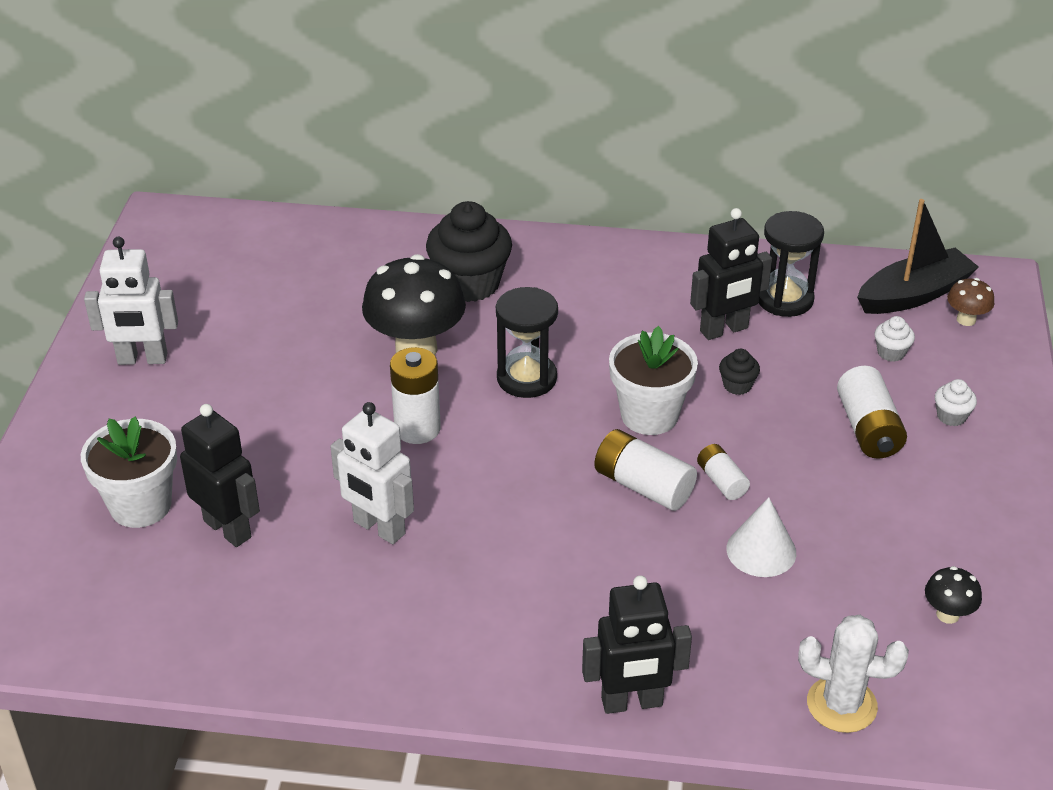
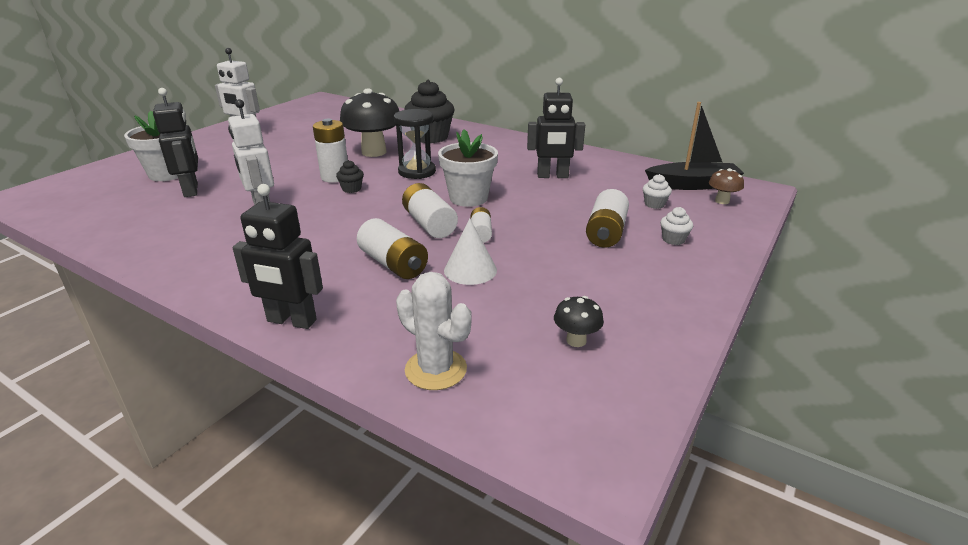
camera: 25 degrees right, 10 degrees down
(663, 573) = (393, 264): none -> white battery
(737, 385) = (536, 197): black cupcake -> black cupcake (351, 189)
(784, 299) = (603, 172): black hourglass -> none

